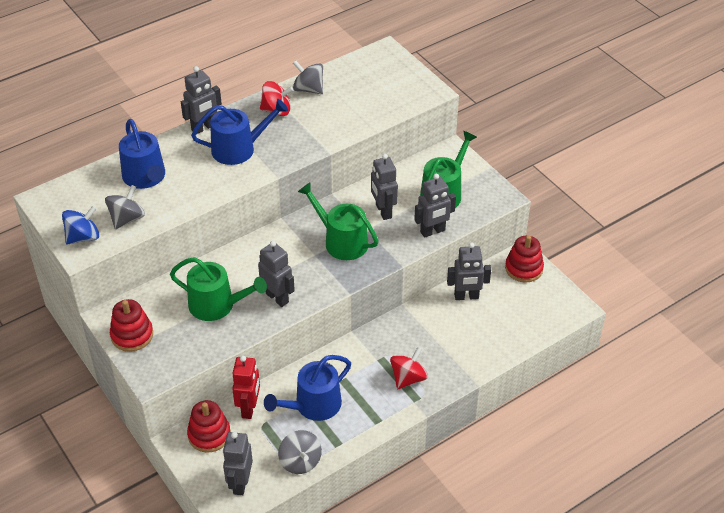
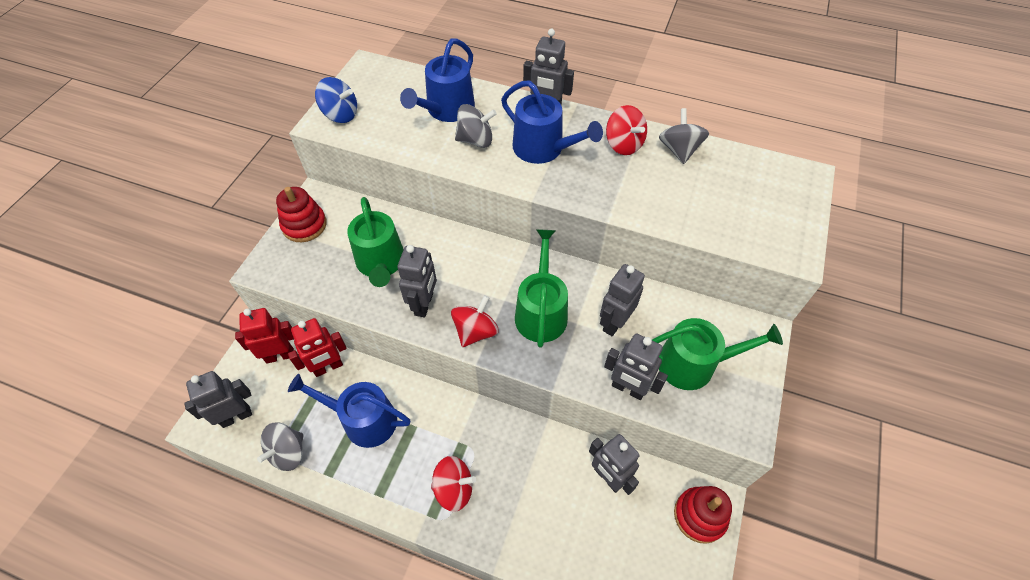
camera: 55 degrees right, 10 degrees up
(127, 219) = (385, 128): grey spinning top -> grey spinning top (475, 140)
(209, 435) = (280, 355): red stacking toy -> red robot
(325, 281) = (475, 331): none -> red spinning top

